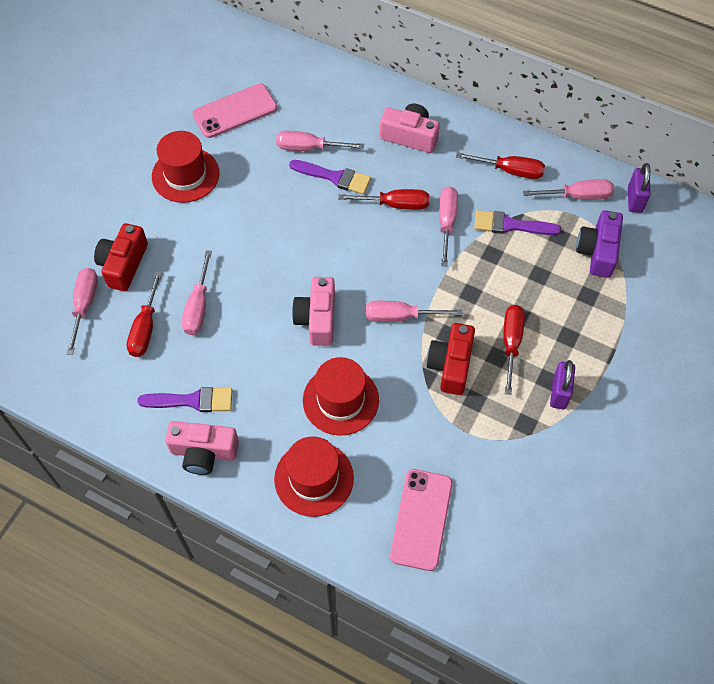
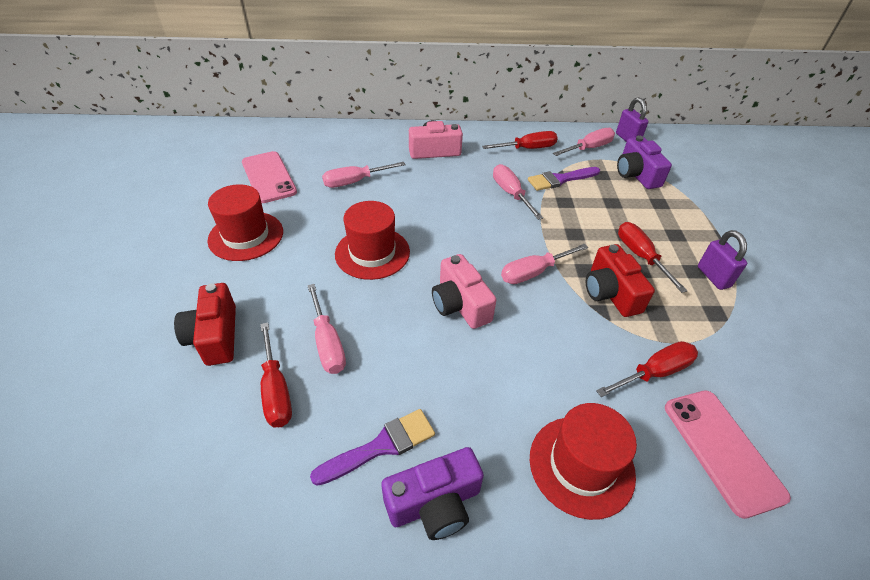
camera: 30 degrees left, 15 degrees down
(85, 306) = (184, 398): pink screwdriver -> none
(204, 452) = (434, 503): pink camera -> purple camera
(235, 111) = (268, 177): pink phone -> pink phone turned 60 degrees counterclockwise
(334, 177) = (392, 194): purple brush -> none
(340, 400) = (541, 368): red hat -> red hat (372, 253)
(394, 204) = (459, 196): red screwdriver -> red screwdriver (654, 373)

